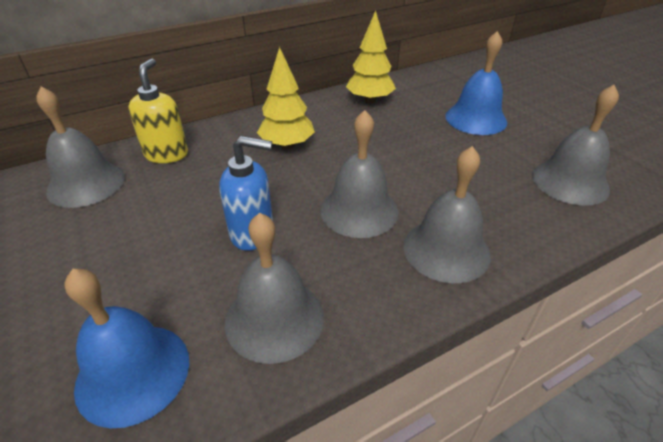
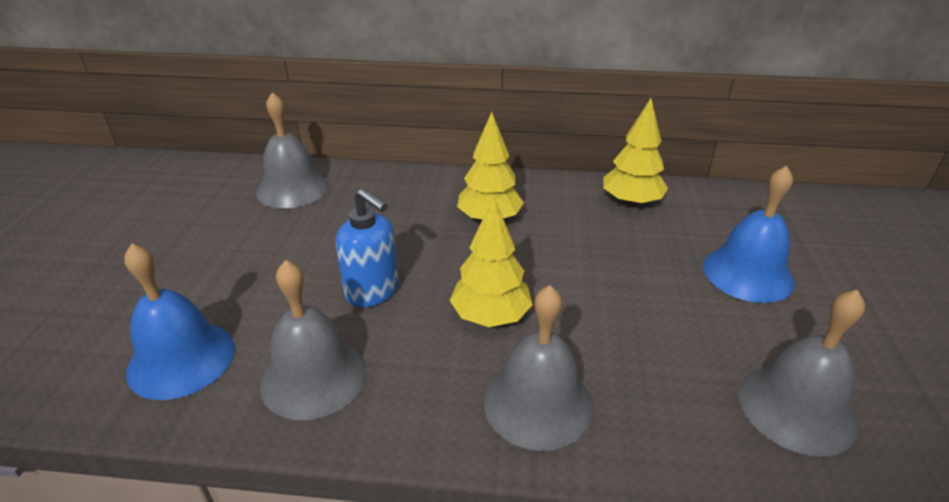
camera: 35 degrees right, 5 degrees down
(167, 154) = (376, 186): yellow soap dispenser -> none
(359, 210) = (491, 317): grey bell -> yellow tree

